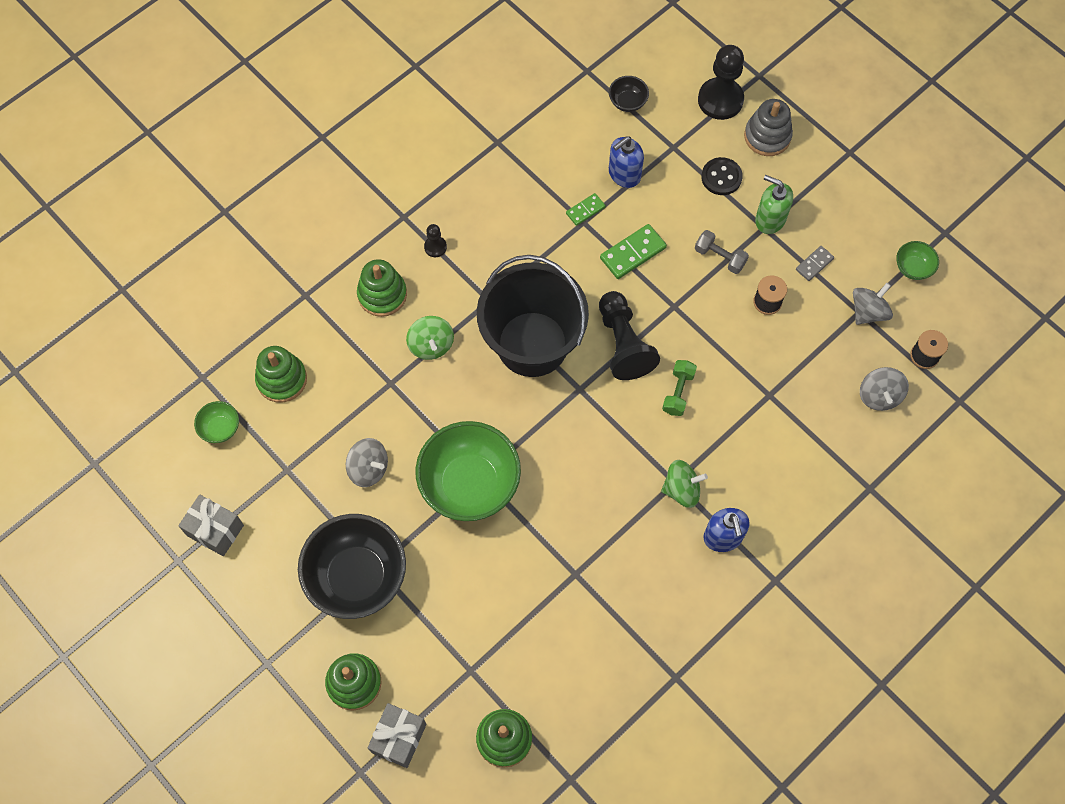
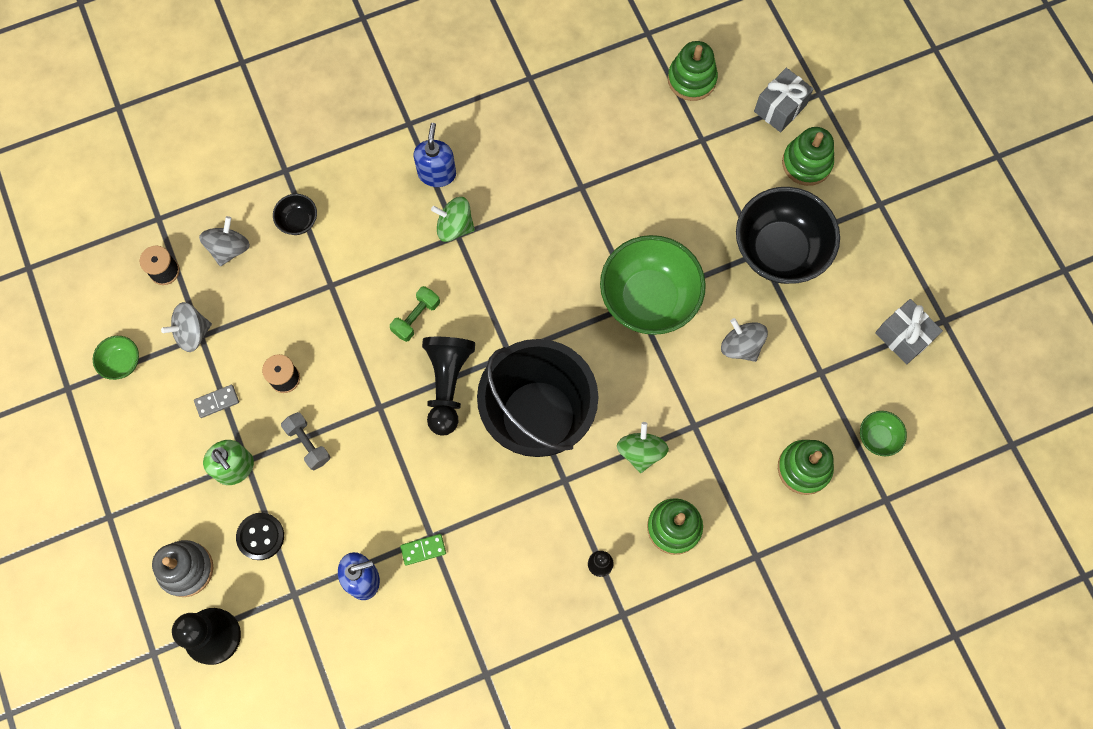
camera: 160 degrees left, 5 degrees up
(627, 102) = (318, 673): black bowl -> black bowl (298, 221)
(633, 253) = (395, 481): green domino -> none

